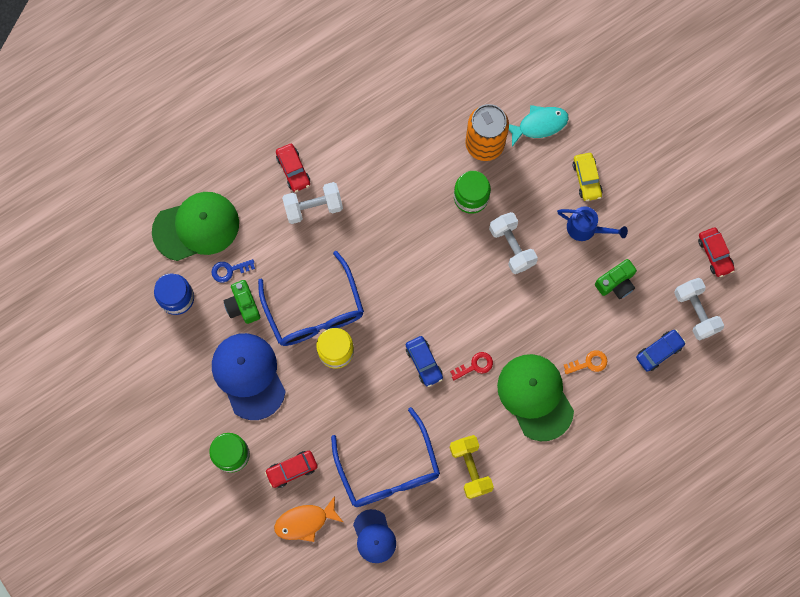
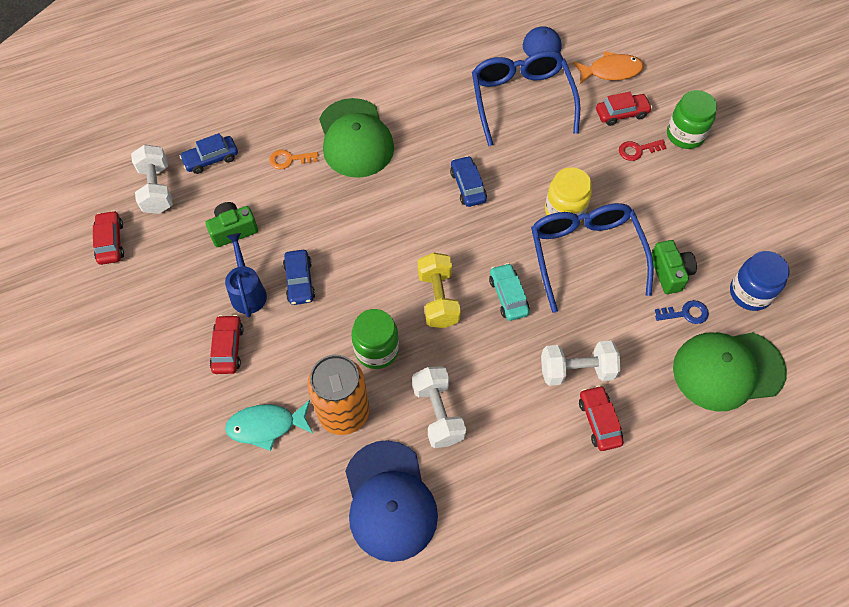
camera: 170 degrees left, 15 degrees down
(248, 376) = (665, 202): blue cap -> blue cap (389, 501)
(374, 261) = (508, 296): none -> turquoise car
(470, 468) = (437, 89): yellow dumbbell -> yellow dumbbell (438, 299)
(475, 366) = (412, 175): red key -> red key (637, 150)
(512, 246) = (341, 286): white dumbbell -> white dumbbell (438, 413)
(546, 245) = (299, 281): none -> blue car
(586, 228) = (248, 292): blue watering can -> blue watering can turned 45 degrees clockwise
(587, 179) = (228, 348): yellow car -> red car

